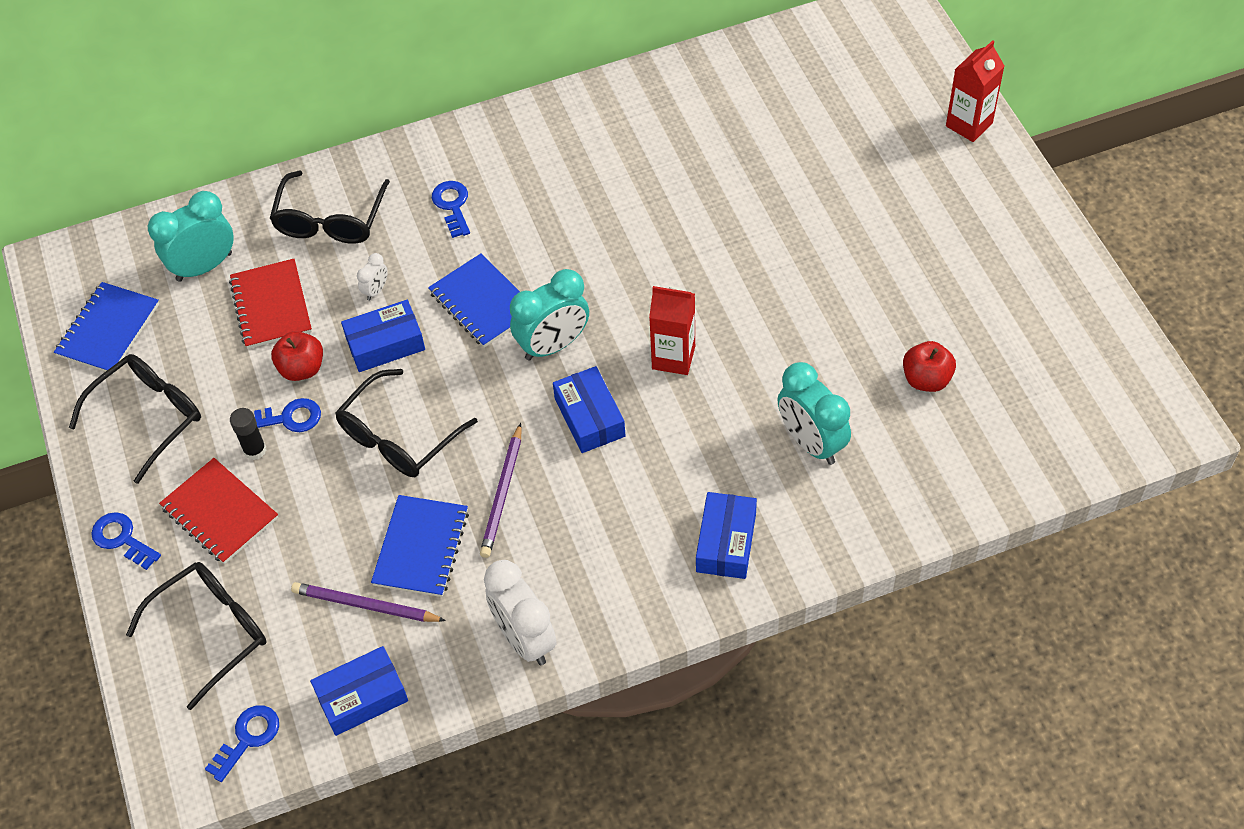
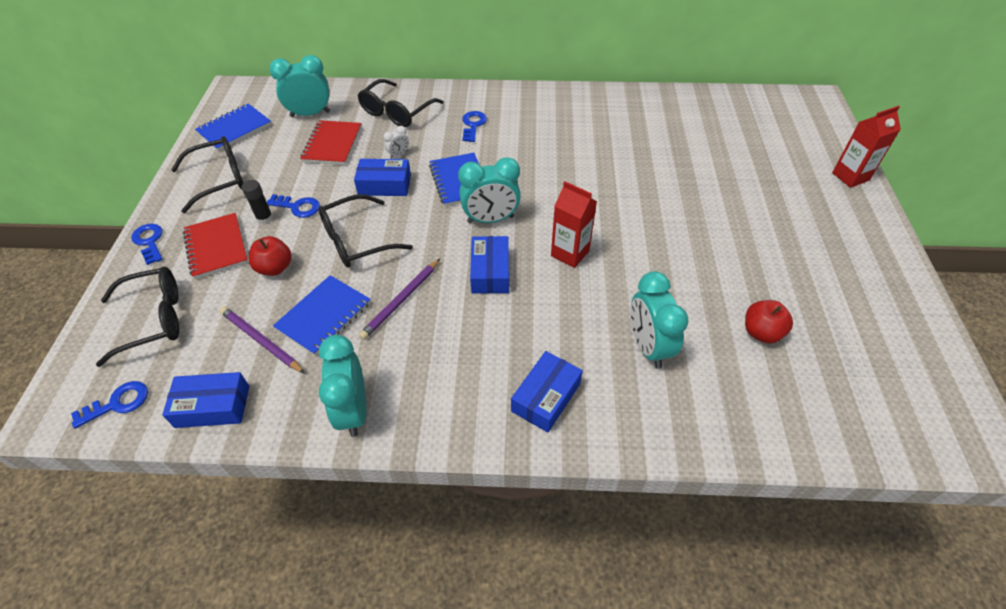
camera: 20 degrees right, 5 degrees down
(302, 368) = (325, 182): red apple -> red apple (275, 268)
(525, 639) = (353, 410): white clock -> turquoise clock

